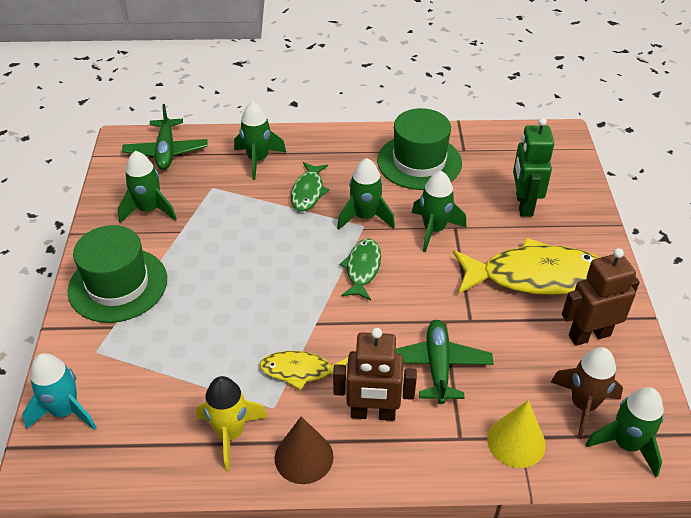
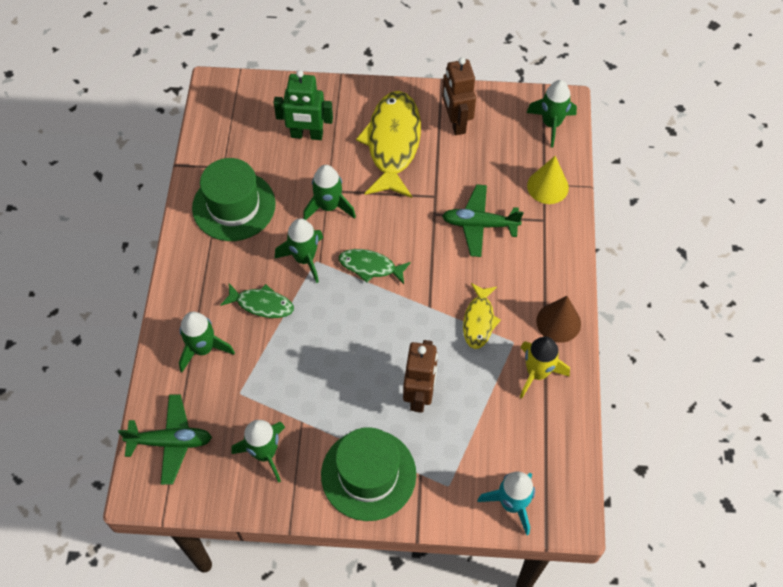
camera: 85 degrees left, 15 degrees up
(373, 413) = (521, 273): brown robot -> brown robot (419, 395)
(583, 405) = (518, 140): brown rocket -> none

